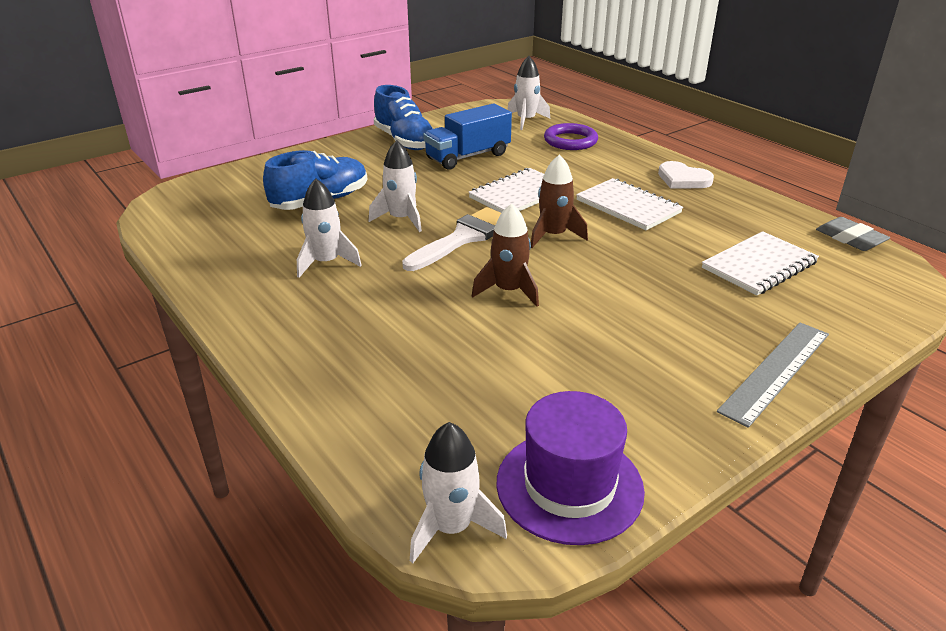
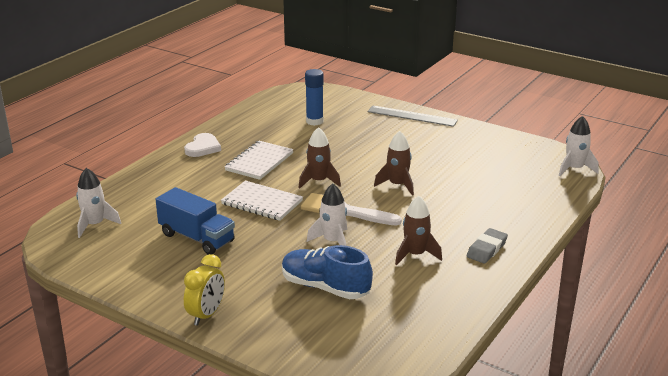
camera: 110 degrees left, 5 degrees down
(326, 262) = (415, 255): white rocket -> brown rocket
(337, 148) = (206, 315): none -> yellow clock
(404, 141) = (172, 279): blue shoe -> none
(569, 486) = (528, 150): purple hat -> none
(570, 141) = (141, 197): purple ring -> none
(759, 266) = (314, 121): white notebook -> blue glue stick
(850, 238) = (265, 100): grey eraser -> grey eraser (486, 249)

